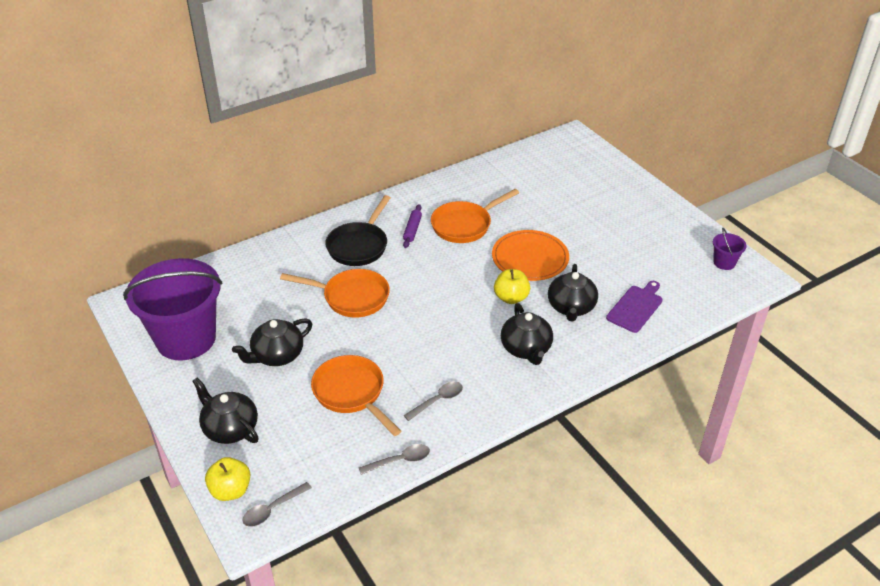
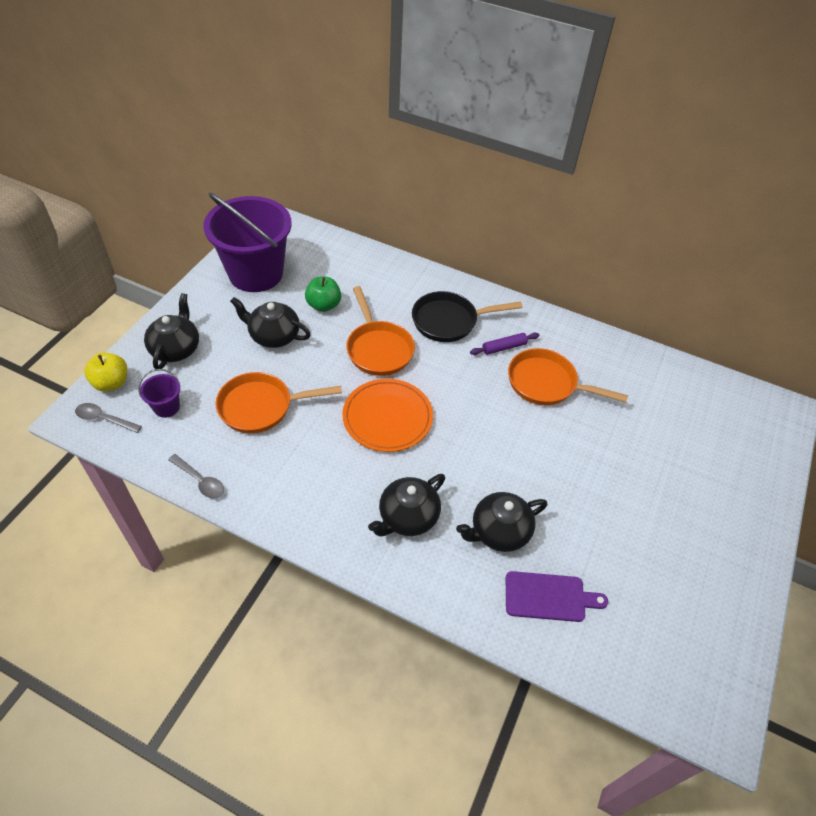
camera: 55 degrees right, 10 degrees up
(271, 310) = (324, 305): none -> green apple
(351, 393) = (261, 407): orange pan -> orange pan turned 120 degrees counterclockwise
(437, 401) = (290, 475): grey spoon -> none
(511, 298) = (471, 470): yellow apple -> none
(530, 258) = (544, 460): orange plate -> orange plate (387, 417)
(724, 262) = (710, 668): purple bucket -> purple bucket (166, 407)

